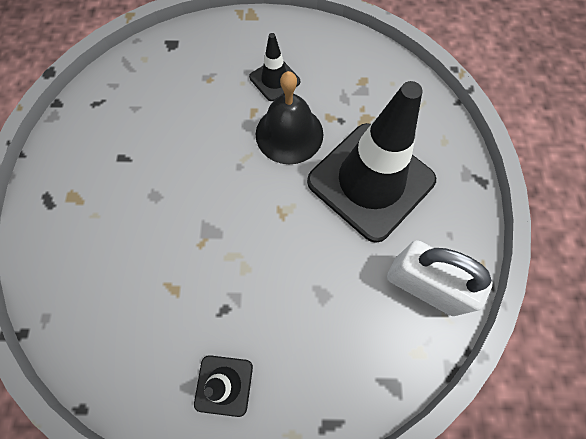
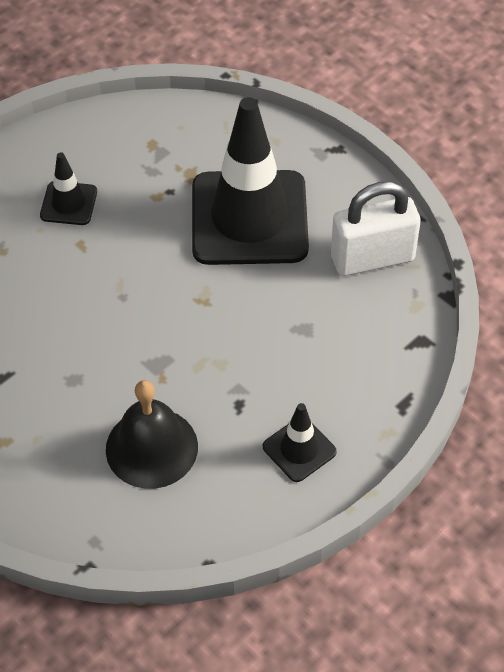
camera: 45 degrees left, 15 degrees down
(289, 134) = (136, 236): black bell -> black bell (151, 447)

